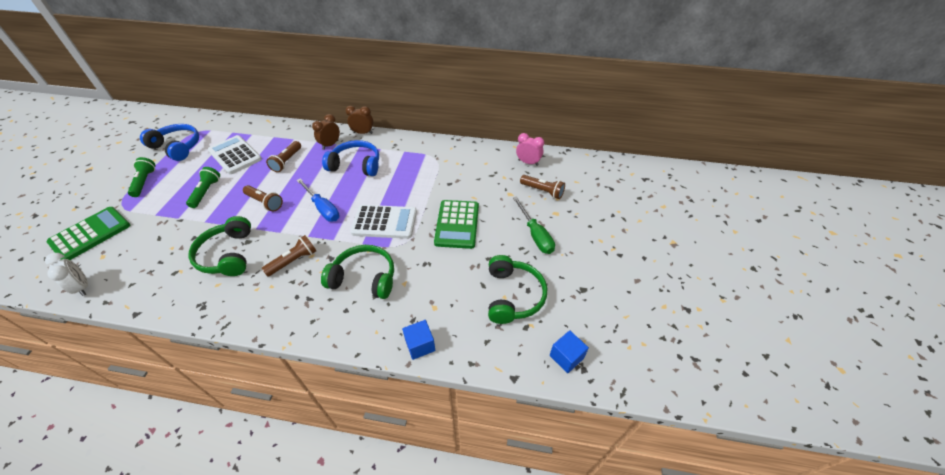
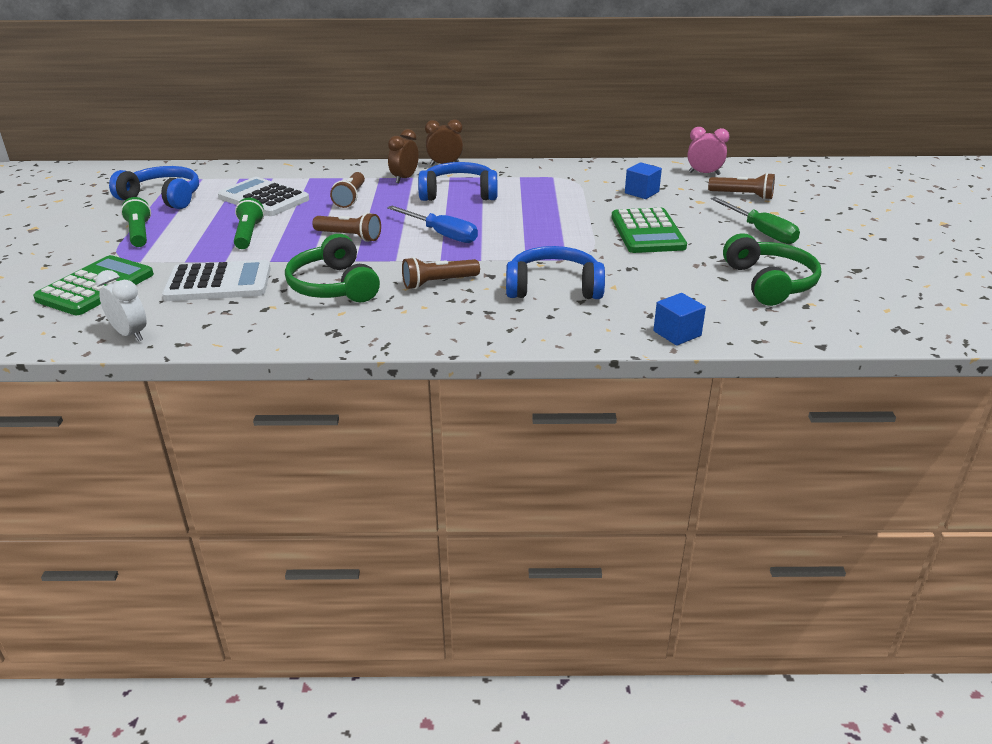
camera: 10 degrees left, 15 degrees down
(293, 261) = (438, 283): brown flashlight -> brown flashlight turned 150 degrees counterclockwise
(364, 278) = (554, 287): green headphones -> blue headphones
(384, 222) = (543, 239): white calculator -> white calculator (218, 283)
(566, 357) = (875, 323): blue cube -> blue cube (641, 192)

